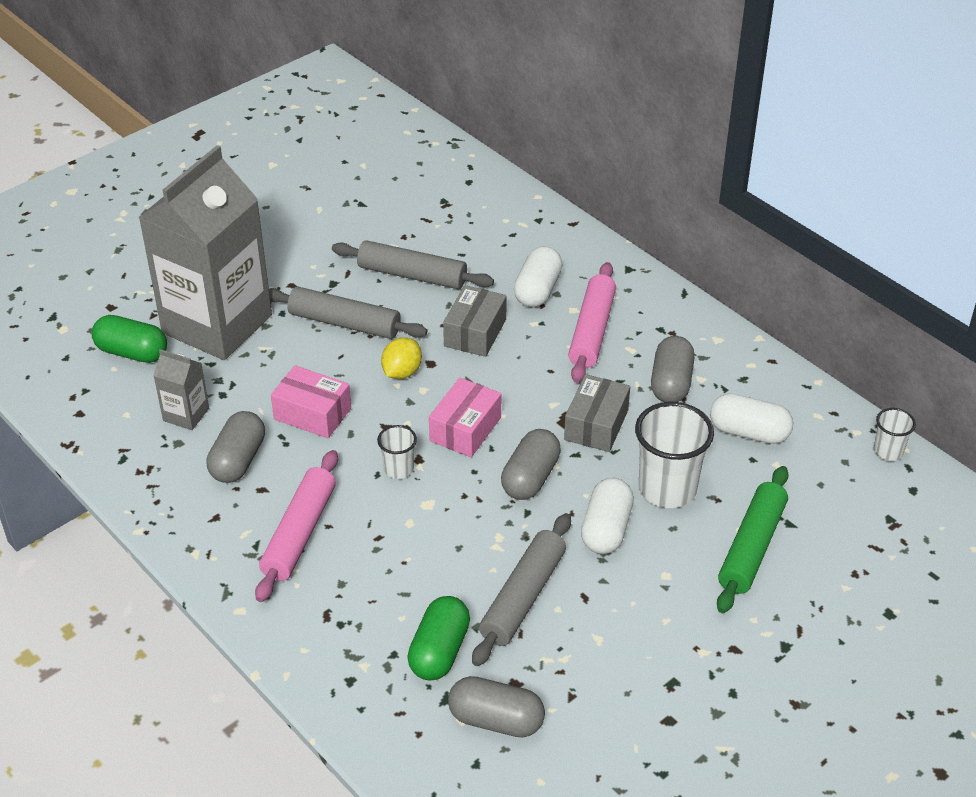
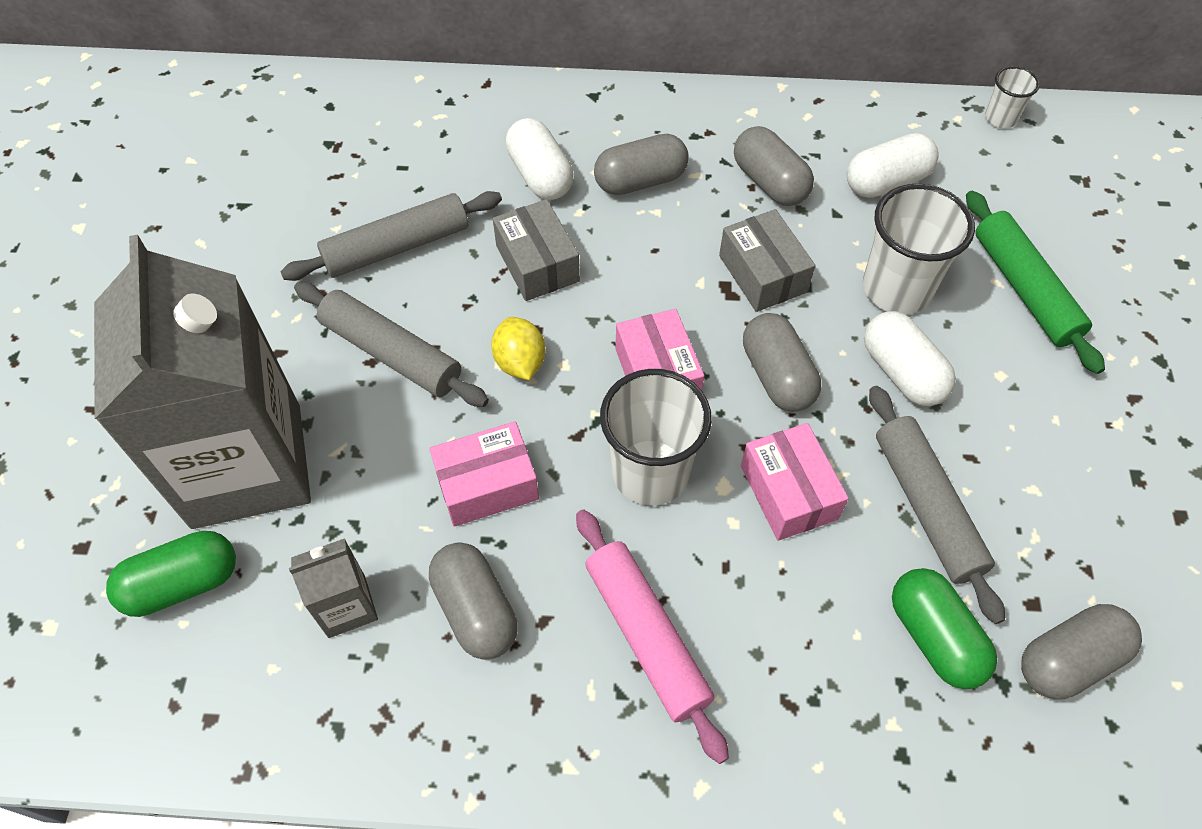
camera: 45 degrees left, 15 degrees up
(344, 323) = (391, 353): grey rolling pin -> grey rolling pin turned 60 degrees clockwise
(398, 469) = (650, 472): white cup -> white cup, size x1.94
(457, 532) = (788, 492): none -> pink box
(592, 331) = (640, 181): pink rolling pin -> grey capsule

